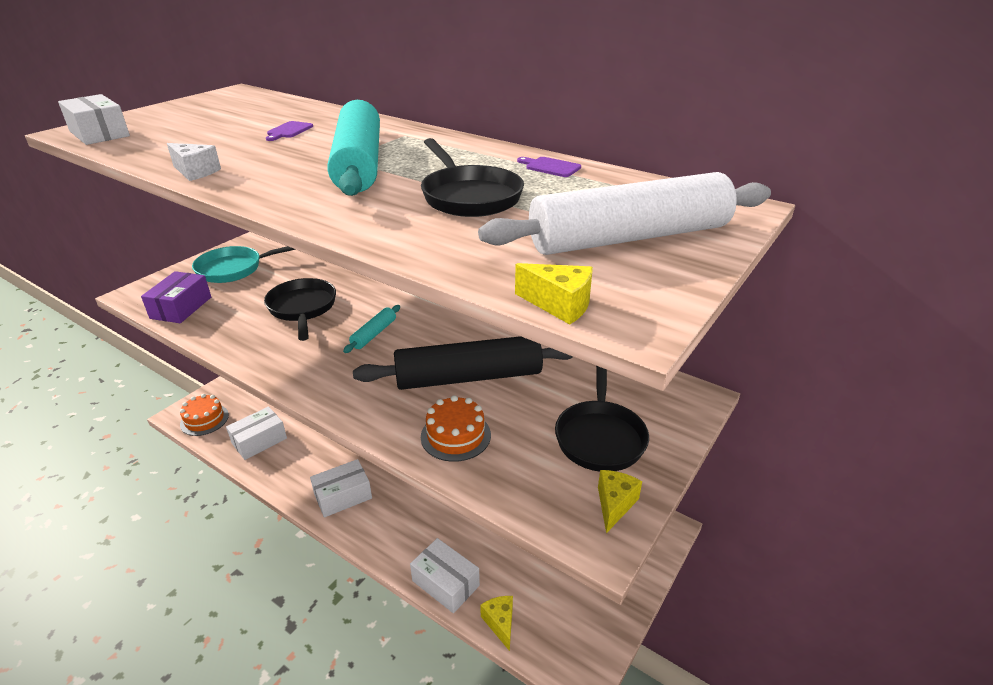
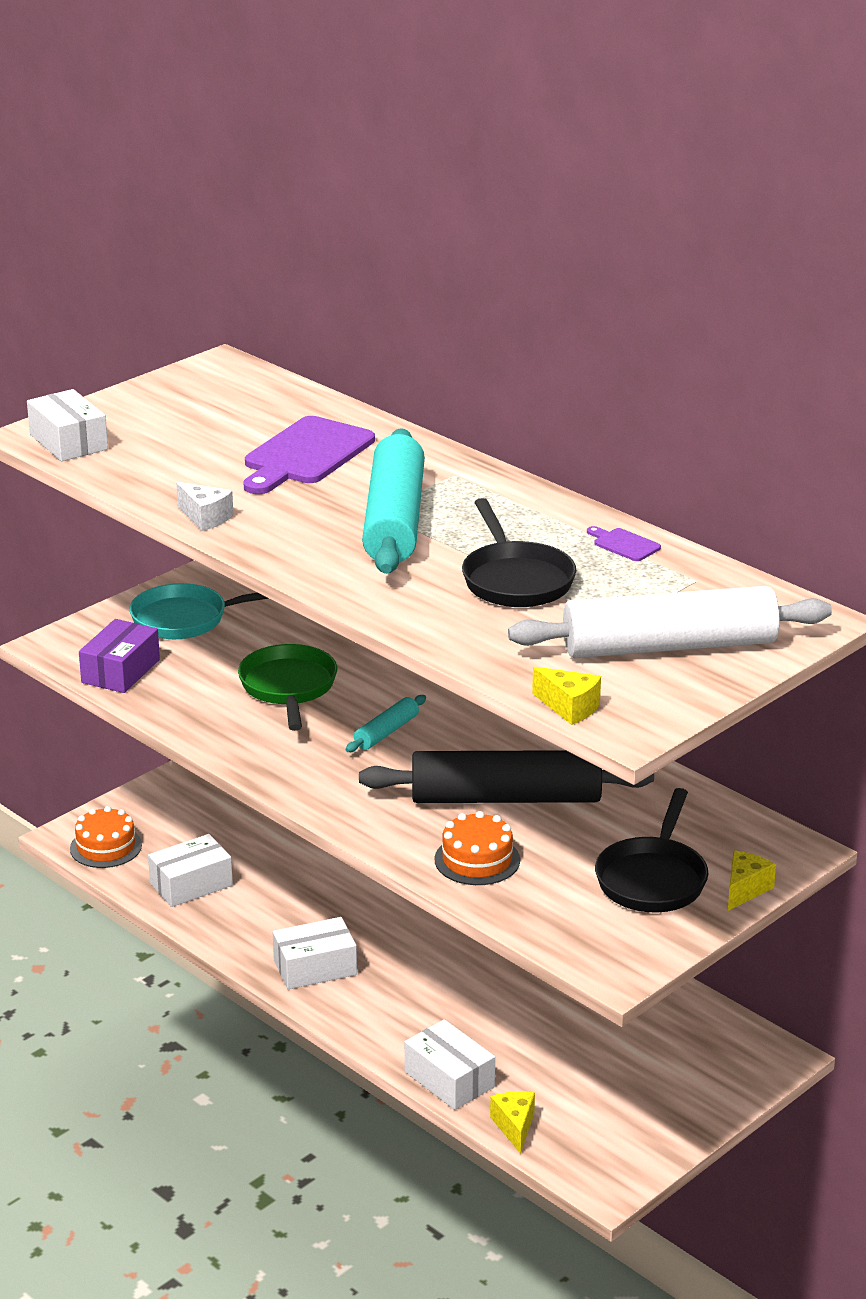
camera: 10 degrees right, 5 degrees down
(289, 131) = (305, 455): purple cutting board -> purple cutting board, size x2.27
(302, 308) = (288, 688): black pan -> green pan
(614, 504) = (644, 943): yellow cheese -> yellow cheese (745, 889)

